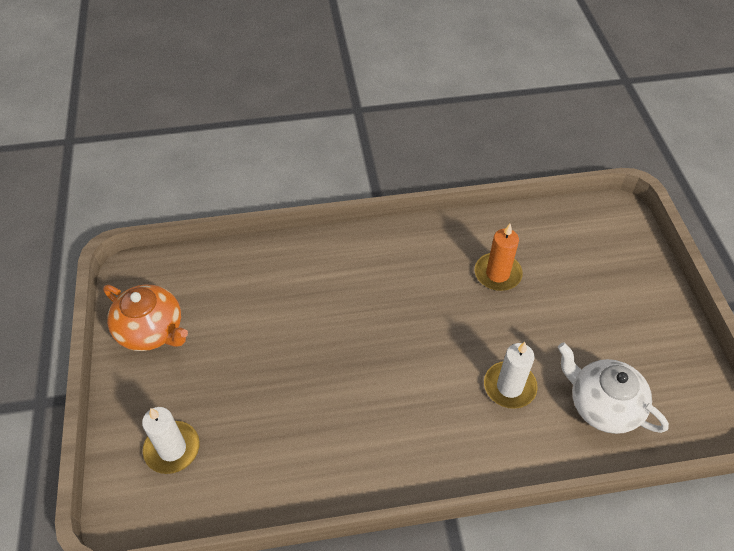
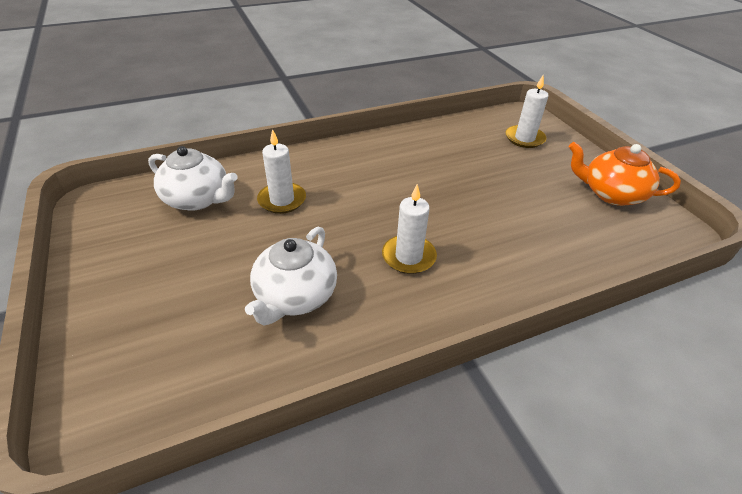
camera: 165 degrees right, 10 degrees down
(396, 293) = (408, 256): none -> white candle
(497, 274) = (295, 296): orange candle -> white teapot

